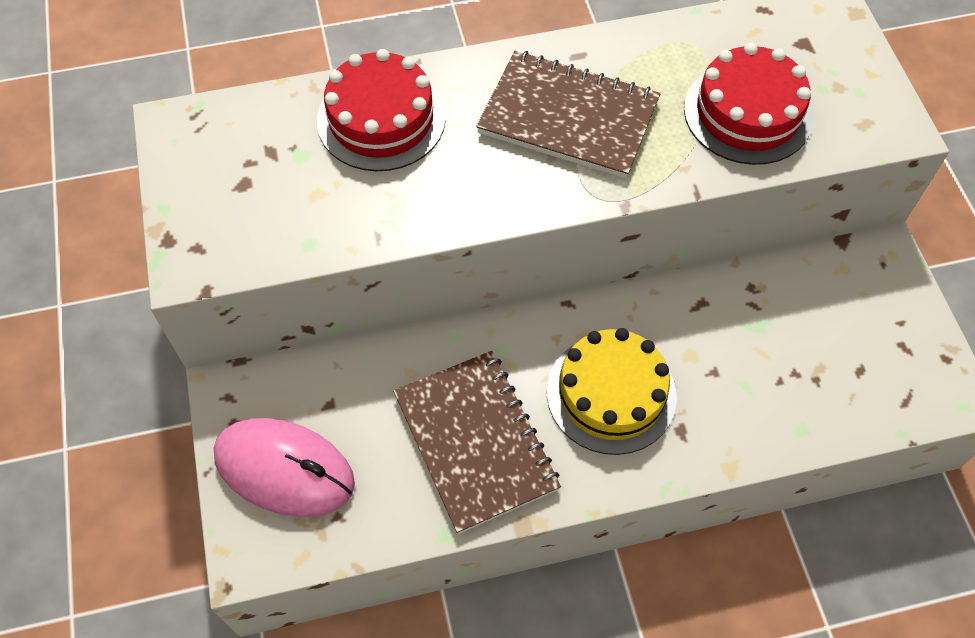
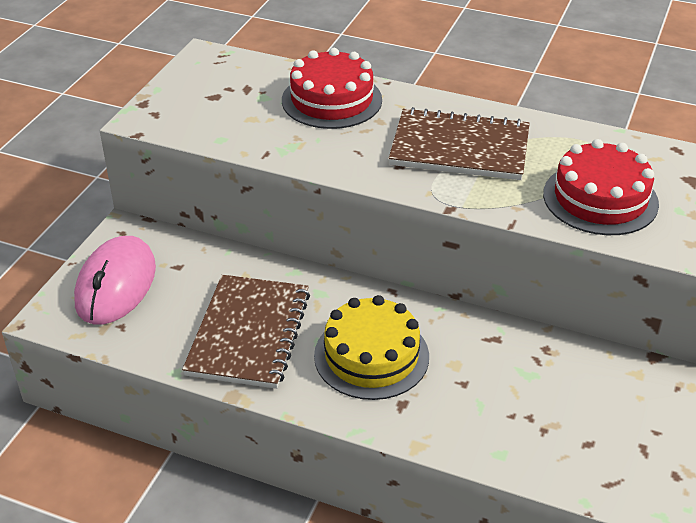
camera: 35 degrees right, 20 degrees down
(284, 469) = (116, 285): pink mouse -> pink mouse turned 45 degrees clockwise
(568, 117) = (459, 148): brown notebook -> brown notebook turned 45 degrees counterclockwise

